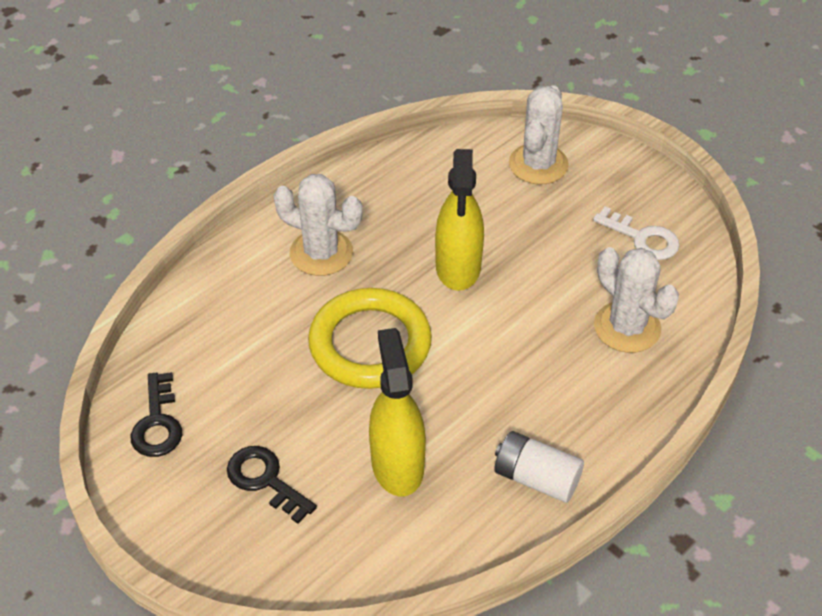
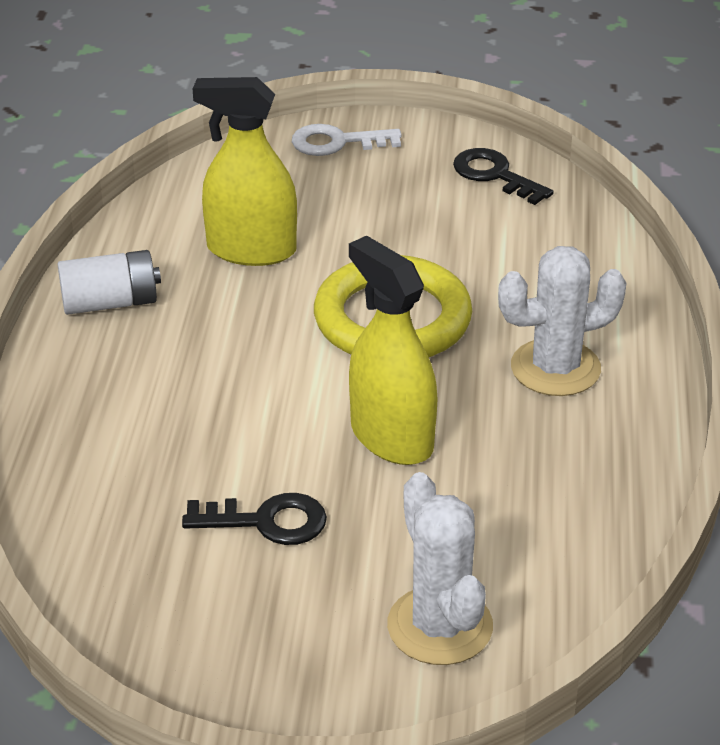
camera: 140 degrees right, 10 degrees down
(265, 480) = (352, 188): black key -> black key (267, 521)
(397, 465) = (251, 250): yellow spray bottle -> yellow spray bottle turned 150 degrees clockwise
(627, 327) = (131, 480): white cactus -> none
(642, 238) = (200, 602): white key -> white key (337, 142)

